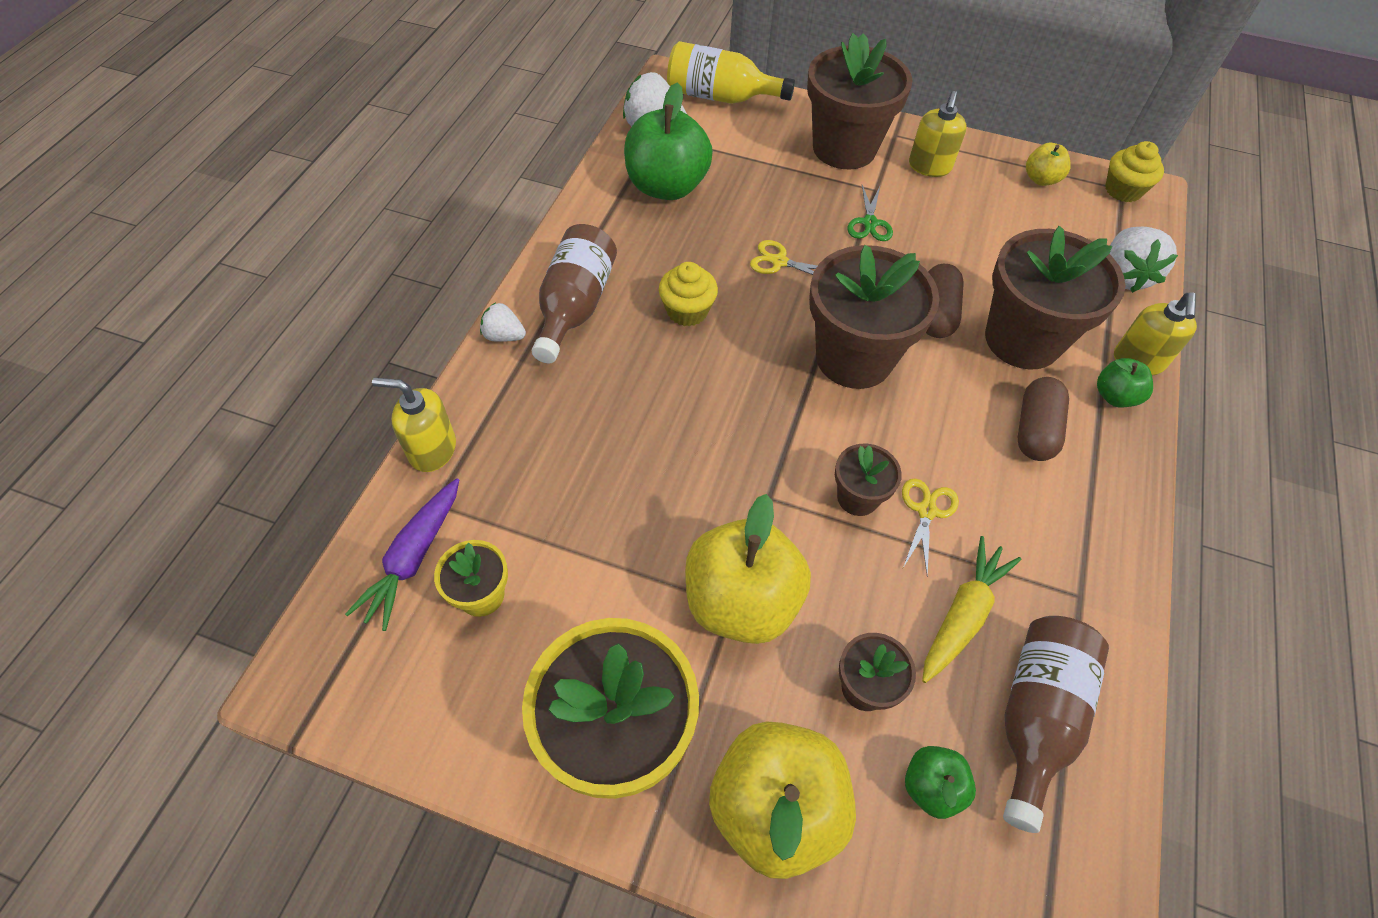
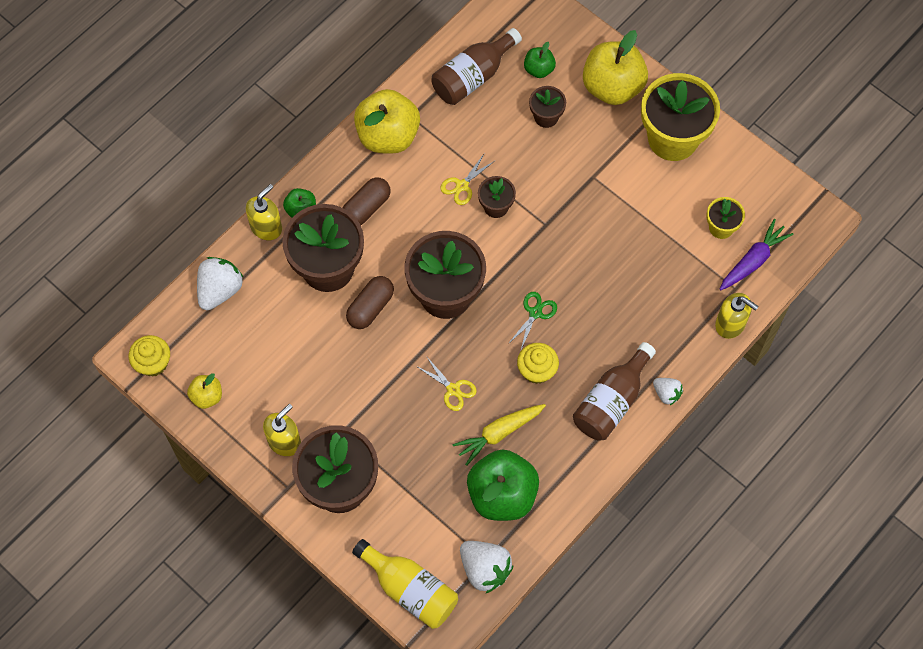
camera: 155 degrees left, 10 degrees up
(741, 601) = (587, 176): yellow apple -> yellow apple (388, 136)
(869, 223) = (367, 401): green scissors -> green scissors (535, 313)
(962, 615) = (477, 129): yellow carrot -> yellow carrot (499, 433)

